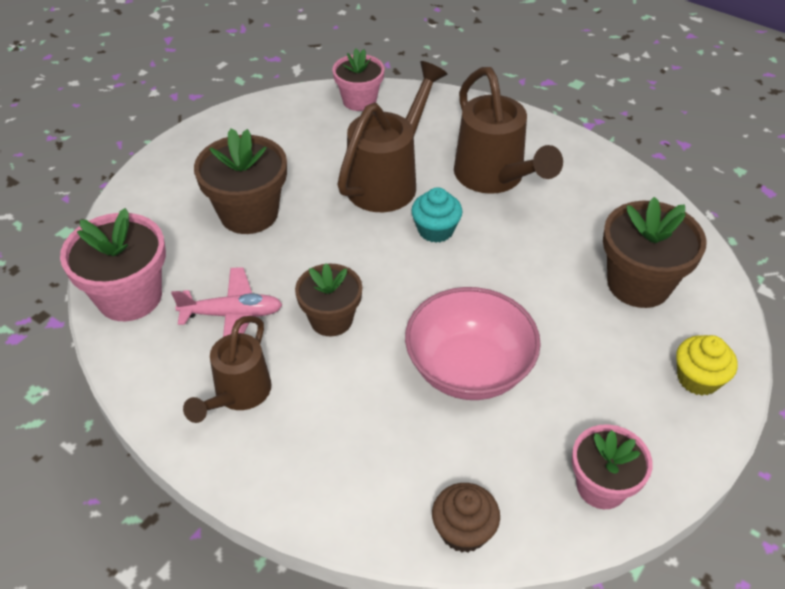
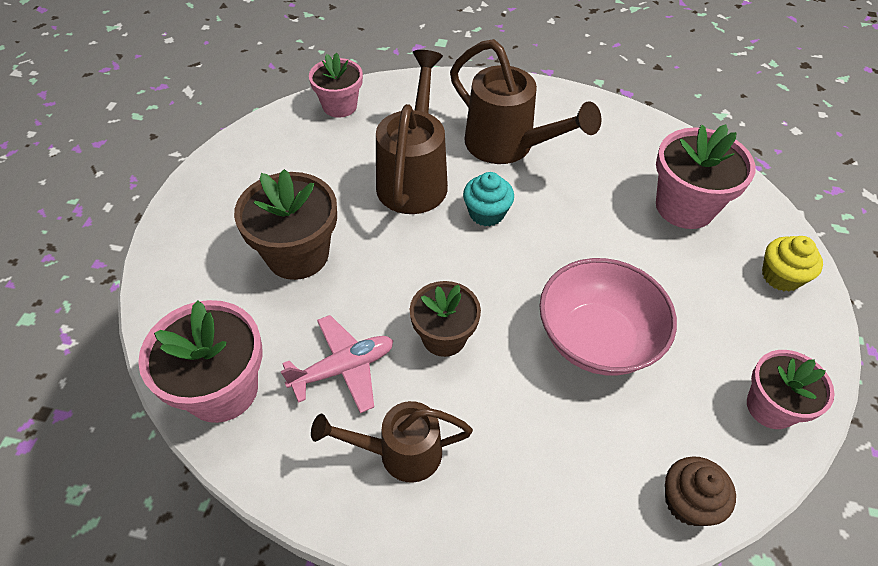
camera: 25 degrees left, 5 degrees up
(238, 395) = (400, 453): brown watering can -> brown watering can turned 90 degrees clockwise
(638, 284) = (684, 207): brown flower pot -> pink flower pot

